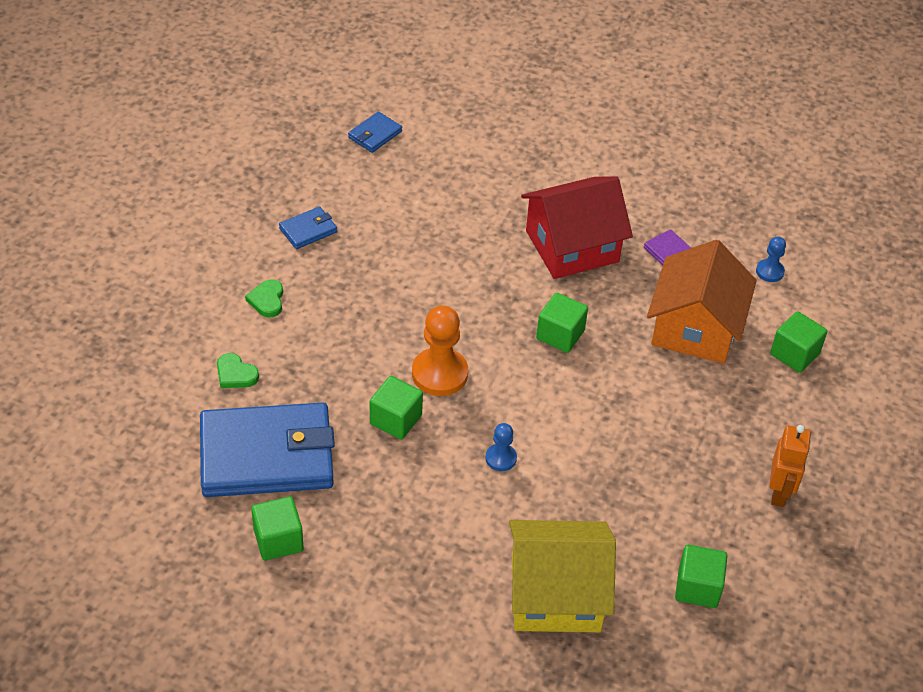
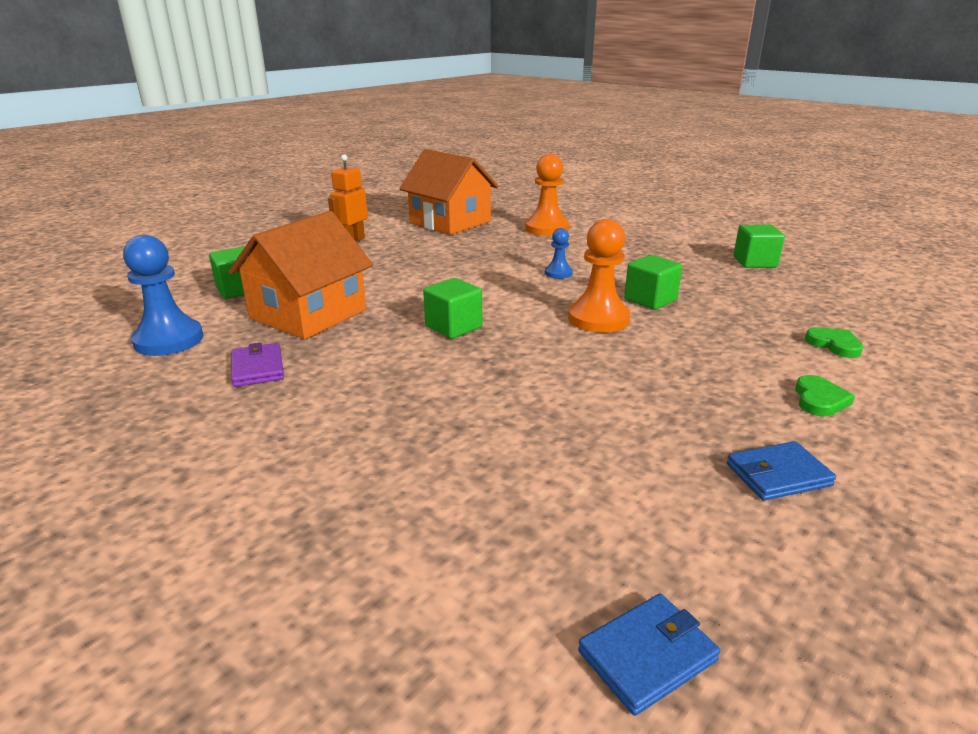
camera: 160 degrees left, 20 degrees down
(266, 455) = (778, 296): blue wallet -> none
(555, 594) = (546, 229): yellow house -> orange pawn
(572, 246) = (374, 394): red house -> none
(697, 587) = (450, 222): green cube -> orange house
(769, 271) = (169, 340): blue pawn -> blue pawn, size x1.88

